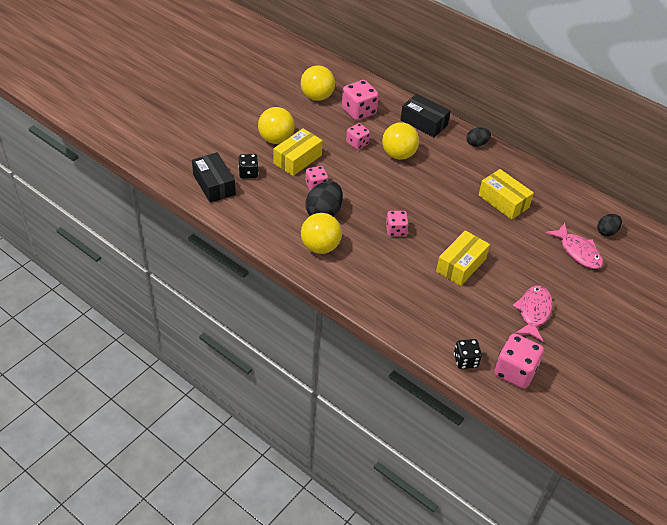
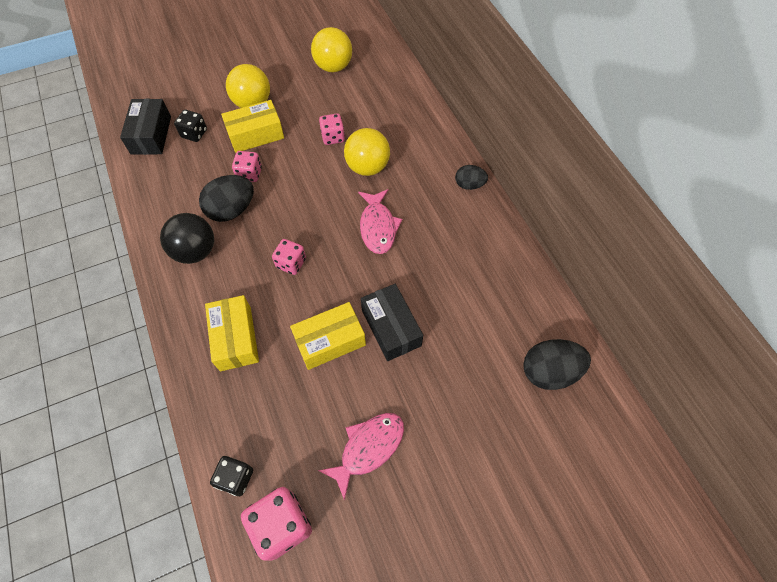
camera: 30 degrees right, 15 degrees up
(320, 247) = (195, 251): yellow ball -> black ball
(359, 111) = (364, 99): pink dice -> none
(424, 123) = (426, 136): black box -> black box (391, 328)
(503, 201) = (445, 274): yellow box -> yellow box (235, 338)
(578, 252) = (489, 385): pink fish -> pink fish (378, 227)
(606, 232) = (549, 371): black egg -> black egg, size x1.66

